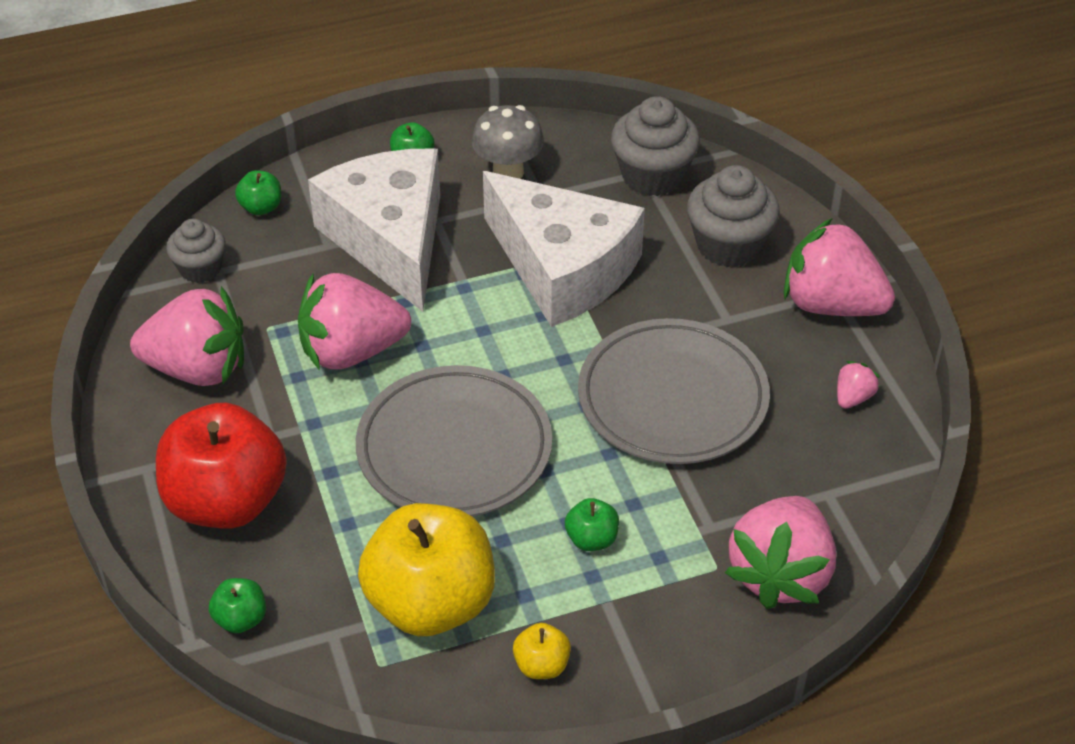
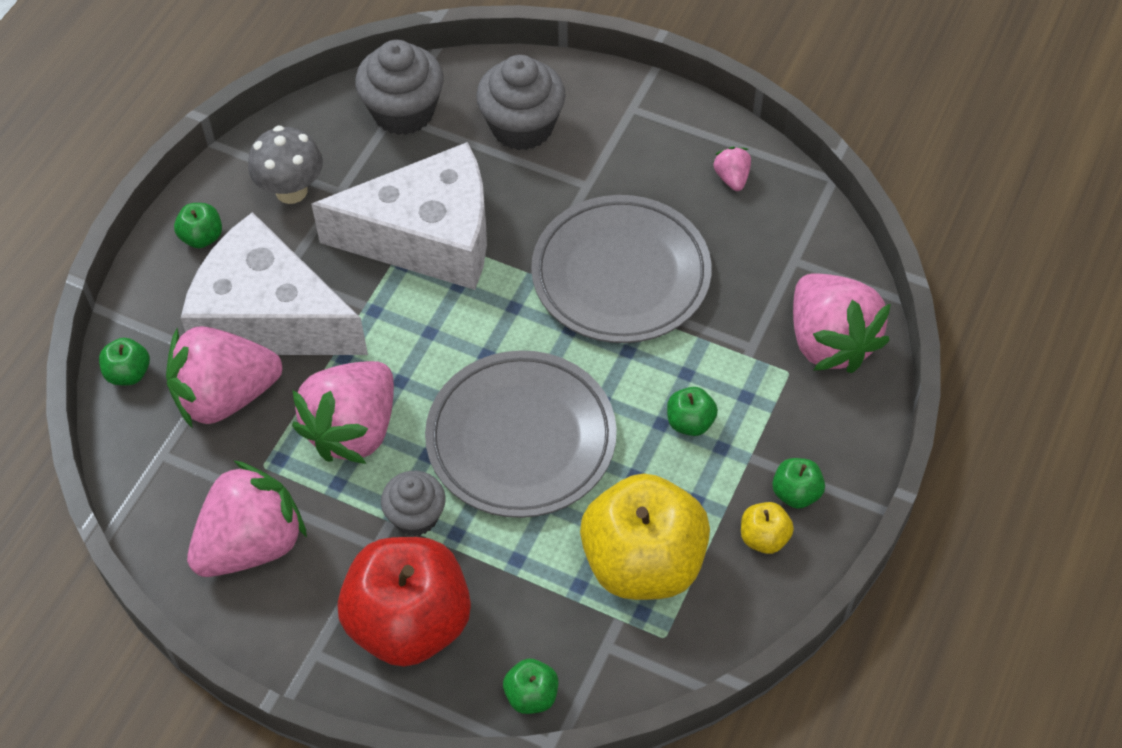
camera: 45 degrees left, 10 degrees up
(200, 268) = (145, 464): grey cupcake -> grey cupcake (416, 516)
(608, 656) = (796, 493): none -> green apple
(831, 304) = (641, 119): pink strawberry -> pink strawberry (225, 396)

